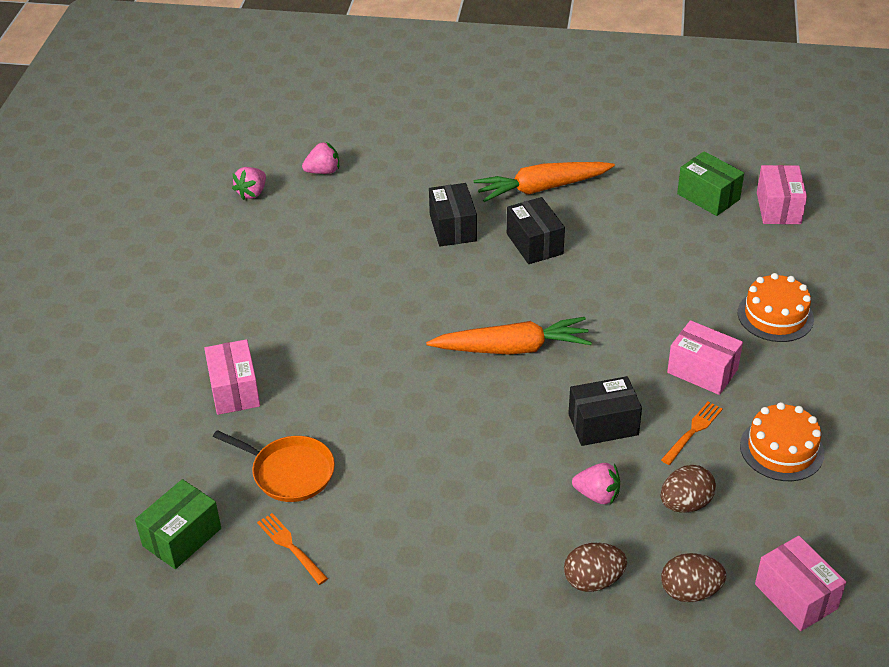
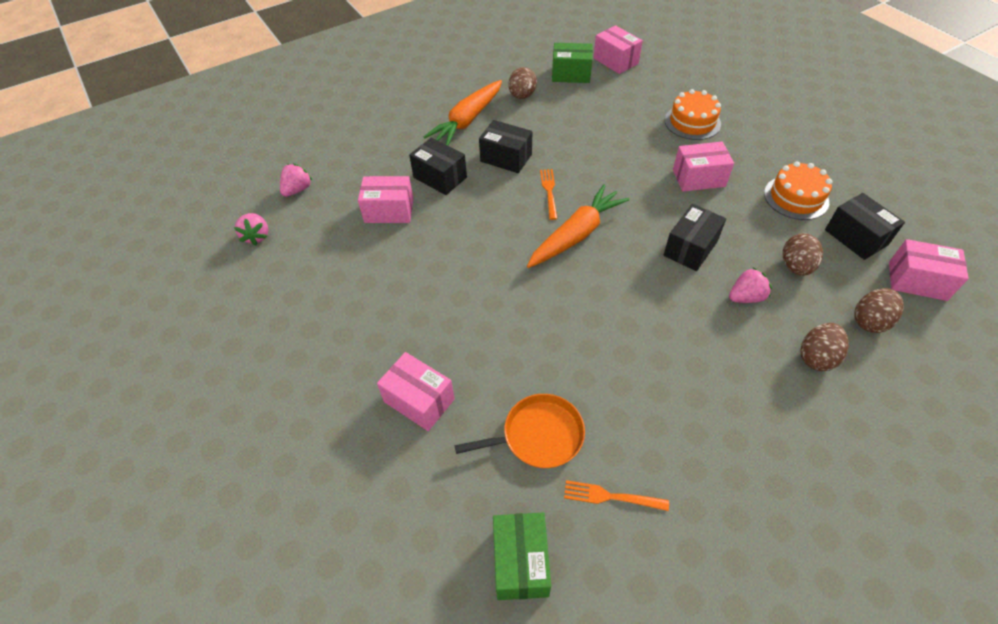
camera: 40 degrees left, 10 degrees up
(376, 232) = (389, 211): none -> pink box
(626, 192) = (522, 96): none -> brown egg
(693, 431) = (741, 218): orange fork -> orange fork (549, 191)
(791, 521) = (856, 237): none -> black box

